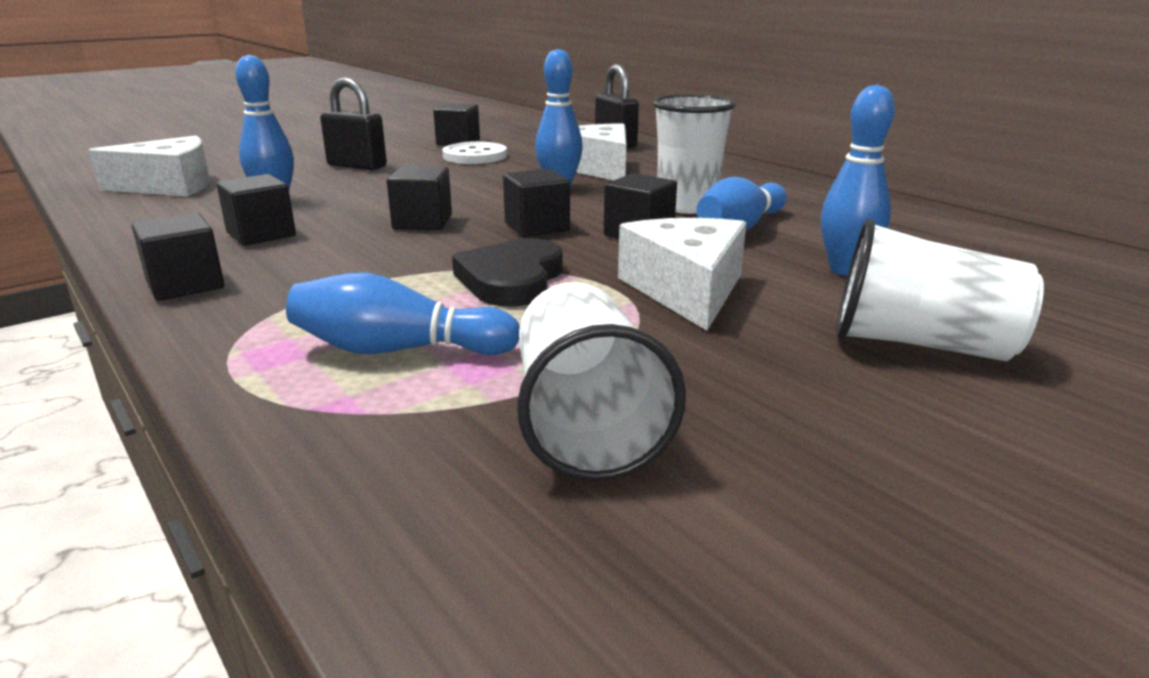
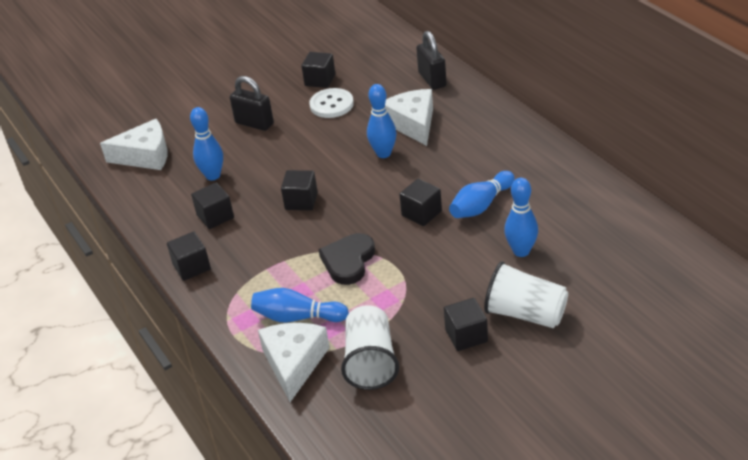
camera: 10 degrees right, 15 degrees up
(537, 227) = (365, 206): black cube -> black cube (466, 335)
(686, 206) = (457, 178): white cup -> none
(686, 290) = (433, 270): white cheese -> white cheese (294, 363)

